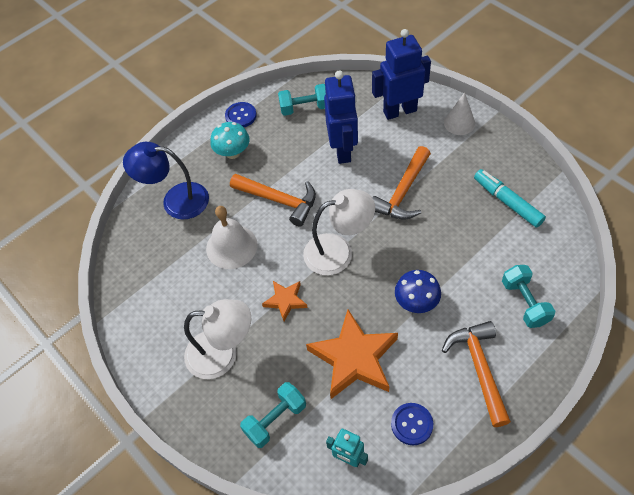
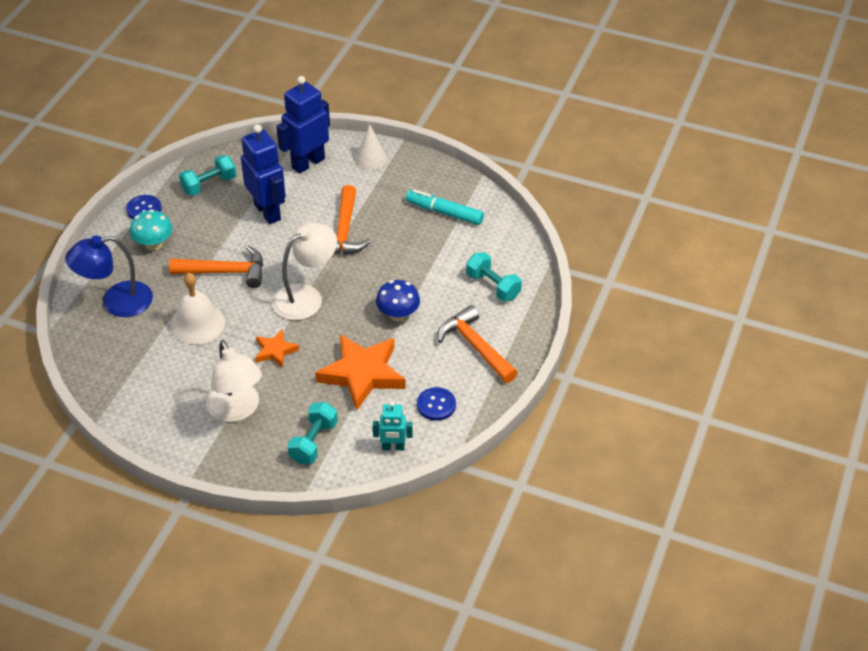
camera: 30 degrees left, 10 degrees down
(222, 354) = (237, 410): white lamp -> white lamp turned 90 degrees clockwise

